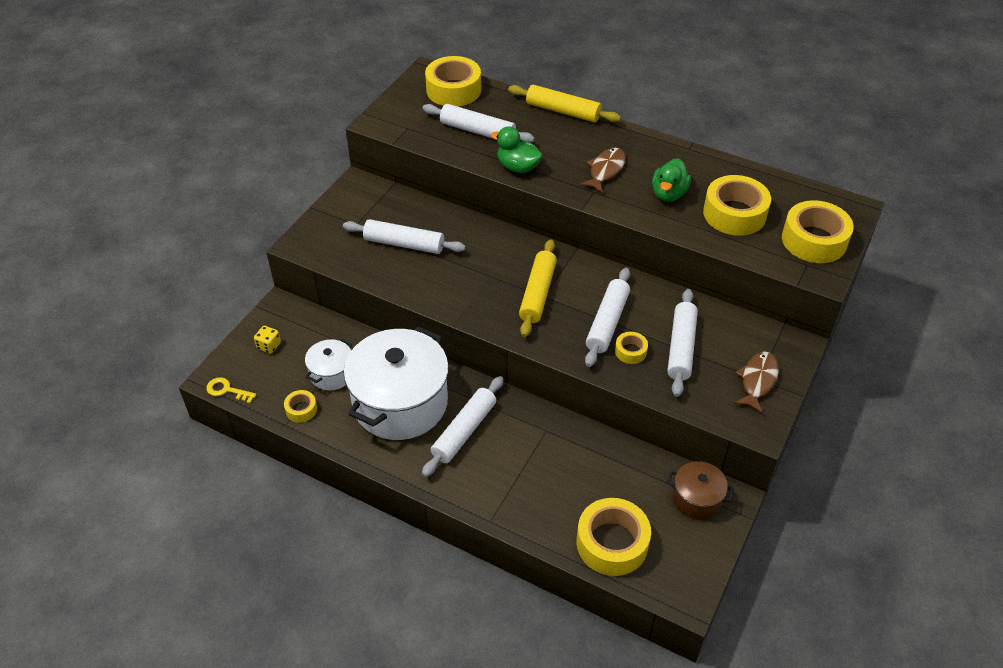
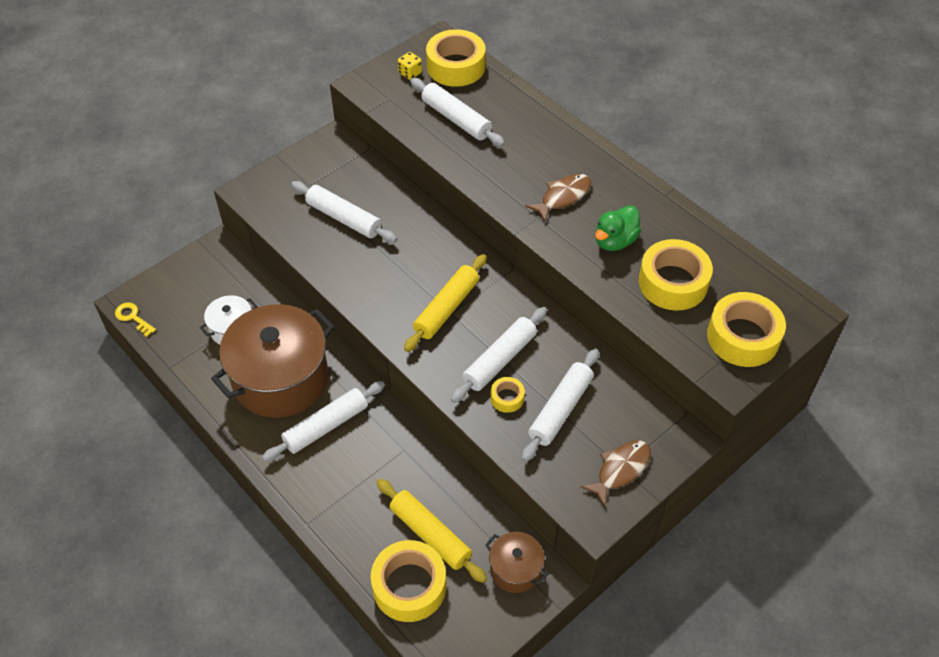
camera: 20 degrees right, 5 degrees up
(269, 346) = (189, 284): yellow dice -> yellow dice (410, 73)
(301, 409) = (189, 357): yellow tape -> none
(400, 403) = (280, 378): white pot -> brown pot
(518, 167) = (475, 170): green duck -> none
(563, 111) = (554, 118): yellow rolling pin -> yellow rolling pin (430, 535)

